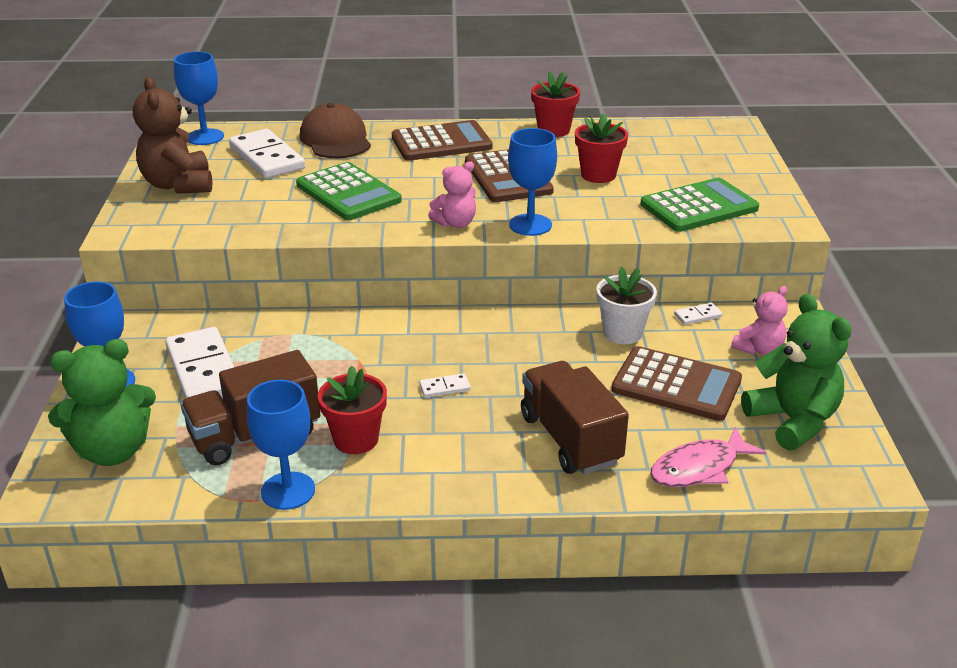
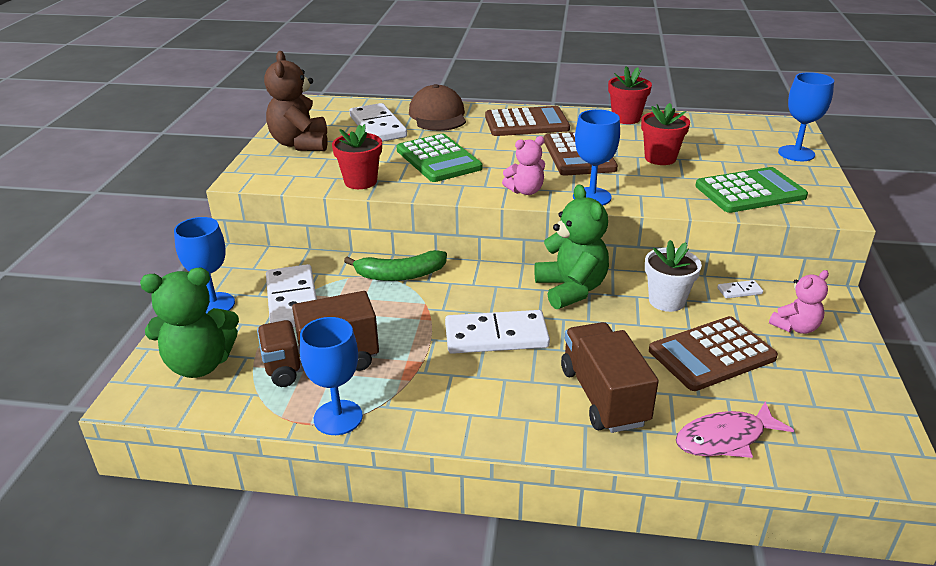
camera: 10 degrees right, 0 degrees up
(205, 137) = (332, 107): blue goblet -> blue goblet (796, 153)
(322, 330) = (400, 275): none -> green banana
(356, 439) = (408, 376): red flower pot -> red flower pot (360, 181)
(444, 387) = (496, 336): white domino -> white domino, size x2.32
(676, 385) = (711, 354): brown calculator -> brown calculator turned 120 degrees clockwise
(793, 421) = (823, 401): green teddy bear -> green teddy bear (571, 289)

